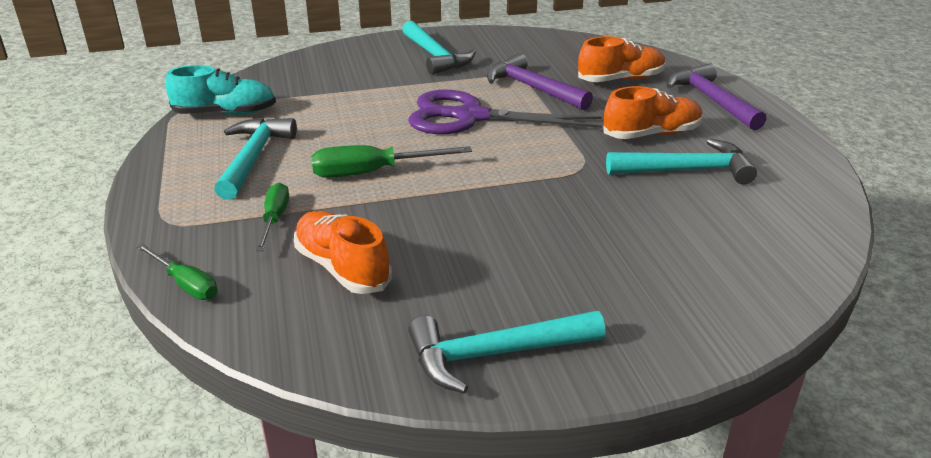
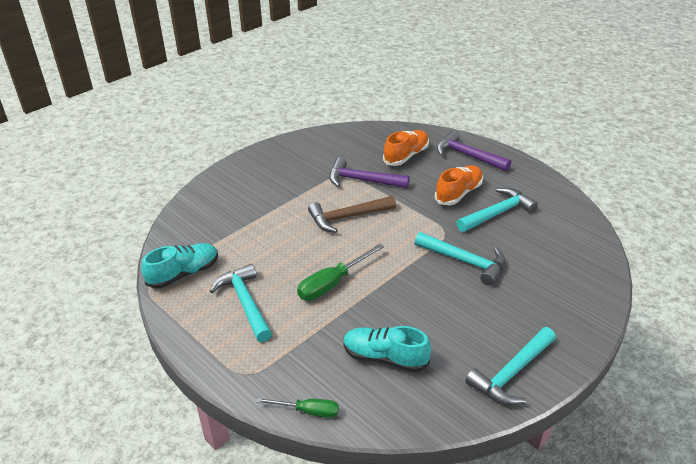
camera: 30 degrees left, 5 degrees up
(275, 219) = (310, 342): green screwdriver -> none
(342, 268) = (384, 358): orange shoe -> turquoise shoe
(435, 56) = (276, 173): turquoise hammer -> turquoise hammer (465, 261)
(470, 117) = (347, 217): purple scissors -> brown hammer

